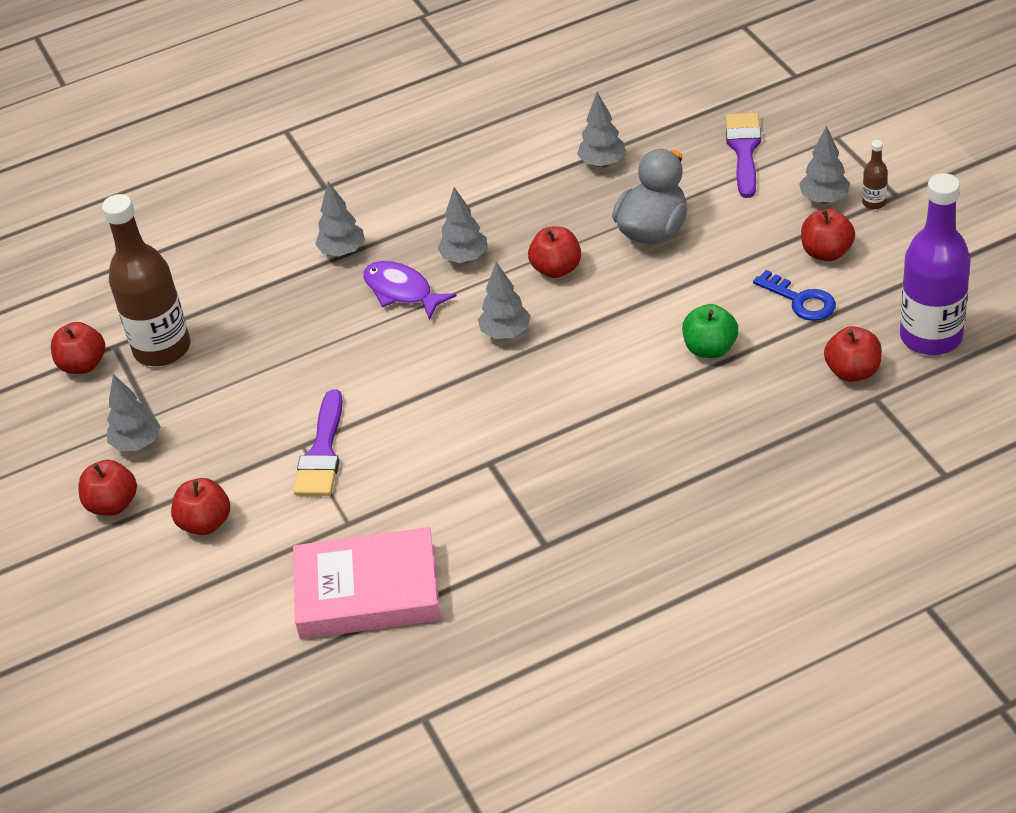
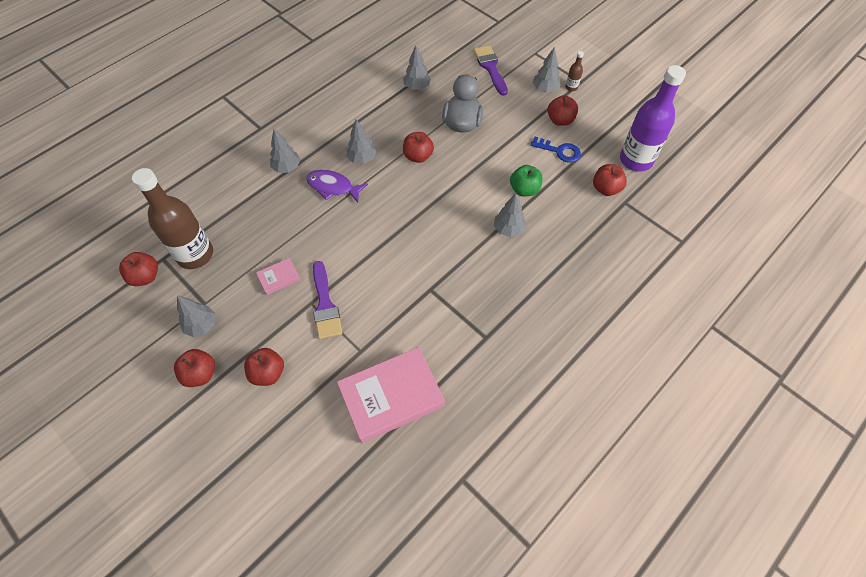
camera: 25 degrees left, 15 degrees up
(270, 403) = (279, 278): none -> pink book
(506, 333) = (405, 202): grey tree -> grey tree (508, 229)

